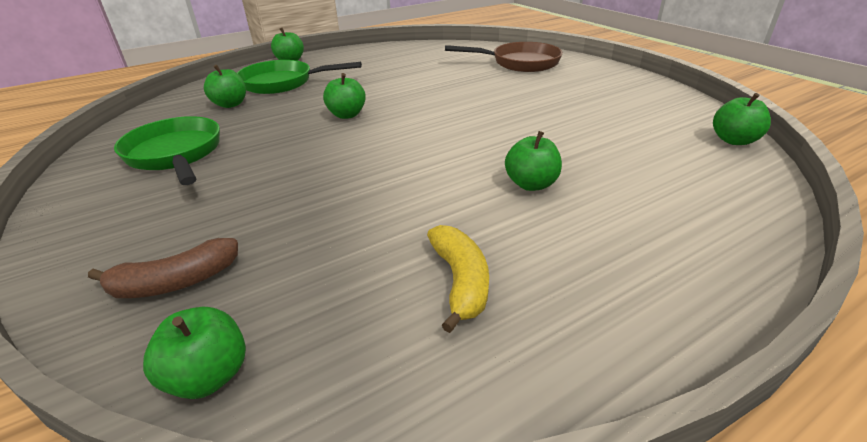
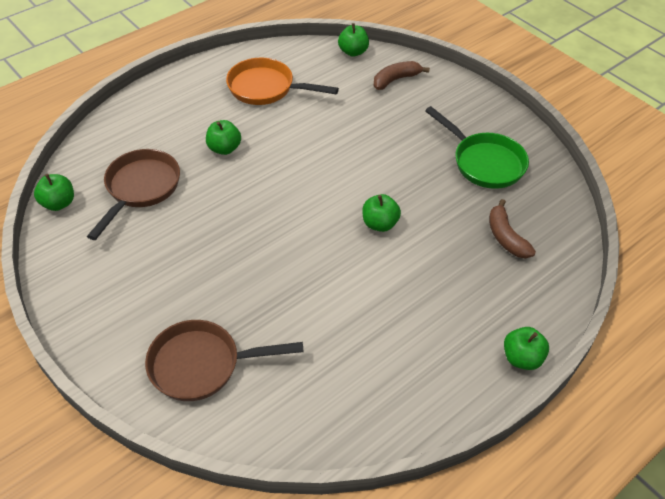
camera: 170 degrees right, 15 degrees up
(230, 104) = (506, 237): green apple -> brown banana
(283, 83) = (485, 288): green pan -> none
(460, 281) = (266, 88): yellow banana -> orange pan
(634, 148) = (140, 189): none -> brown pan

